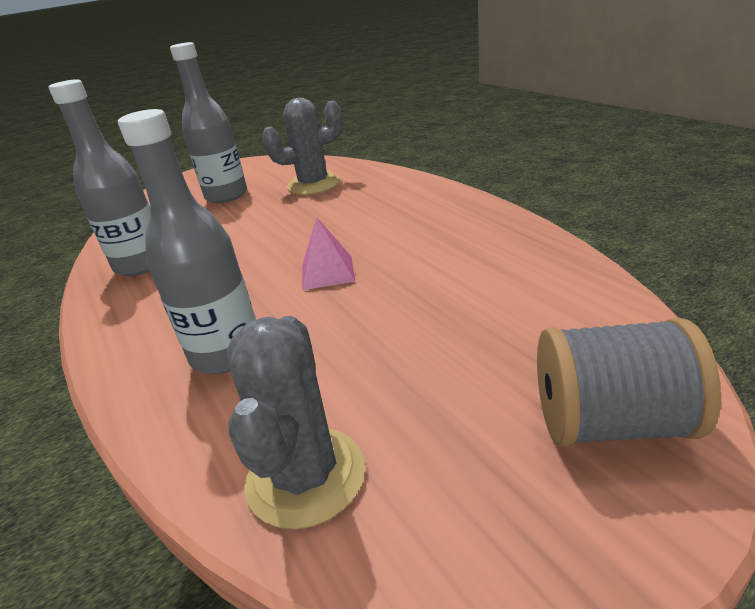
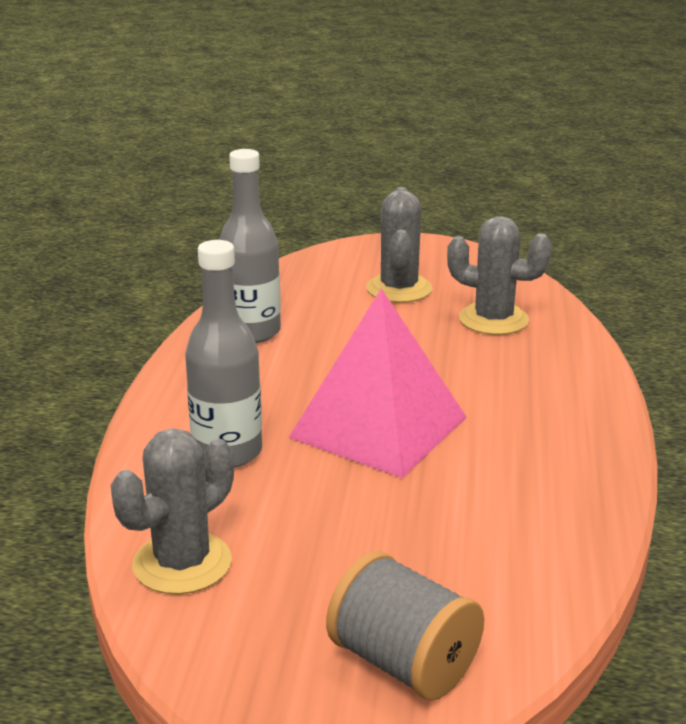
camera: 35 degrees right, 5 degrees down
(226, 195) = (399, 289): grey bottle -> grey cactus
(328, 272) = (379, 427): pink pyramid -> pink pyramid, size x2.27

